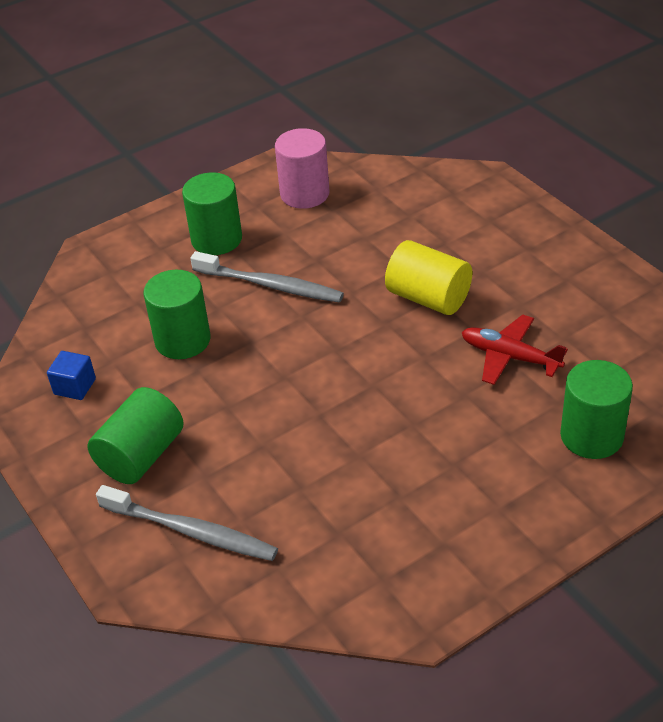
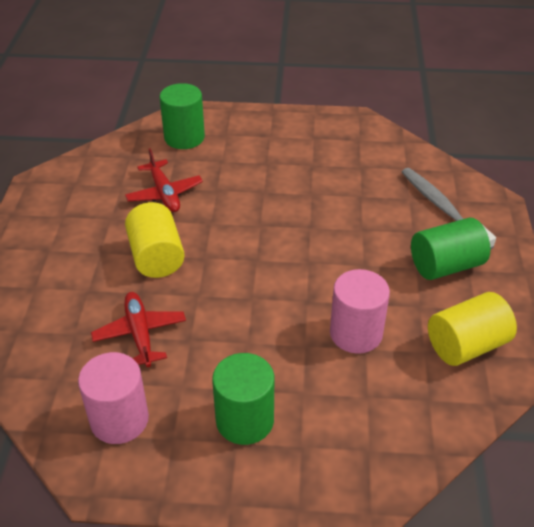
camera: 145 degrees left, 0 degrees up
(75, 386) = (466, 345): blue cube -> yellow cylinder
(182, 340) = (356, 333): green cylinder -> pink cylinder
(270, 285) = (247, 339): grey toothbrush -> none
(360, 241) = (140, 334): none -> red plane

